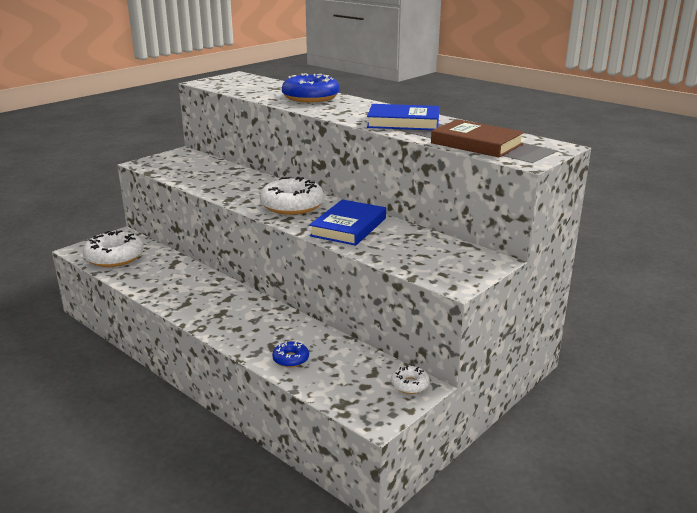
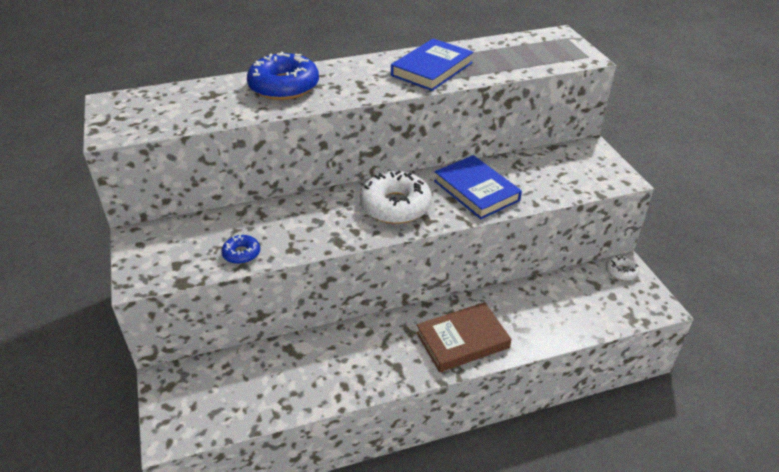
camera: 60 degrees left, 15 degrees up
(114, 257) = (226, 402): white donut -> none
(291, 359) = (550, 324): blue donut -> blue donut (241, 253)
(476, 144) = (525, 60): brown book -> brown book (462, 340)

